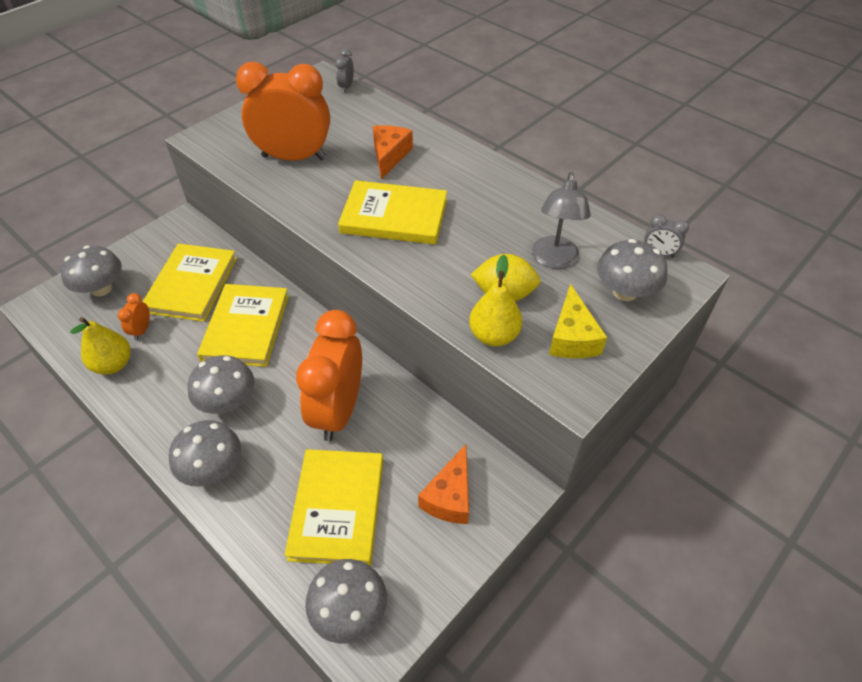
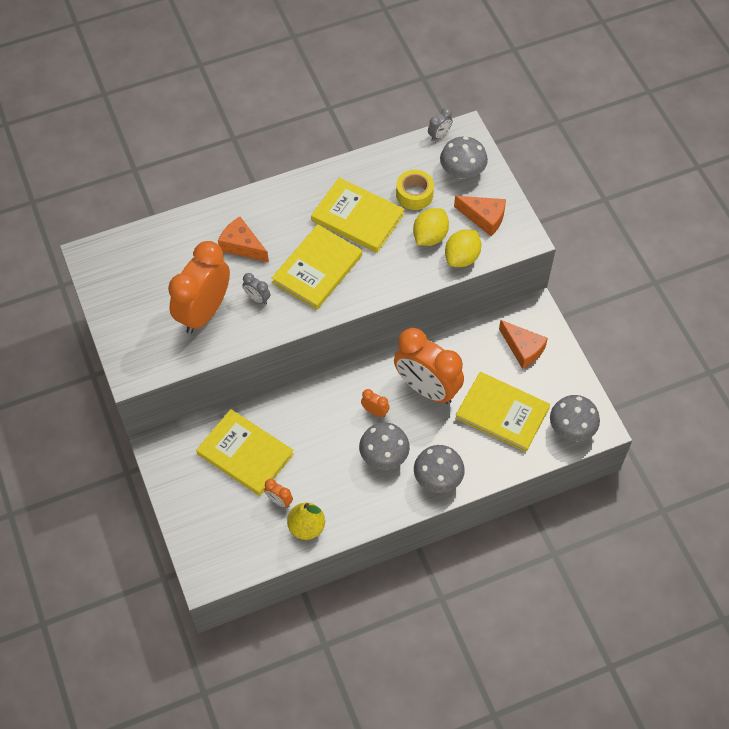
camera: 65 degrees left, 10 degrees up
(101, 289) = (211, 524): grey mushroom -> none
(246, 327) = (316, 426): yellow book -> yellow book (357, 217)
(285, 372) = (375, 411): none -> orange clock
(346, 87) = (120, 242): grey clock -> grey clock (257, 298)
(494, 336) = (462, 257): yellow pear -> yellow lemon
(554, 260) = (414, 194): grey lamp -> yellow tape
(572, 337) = (484, 218): yellow cheese -> orange cheese

